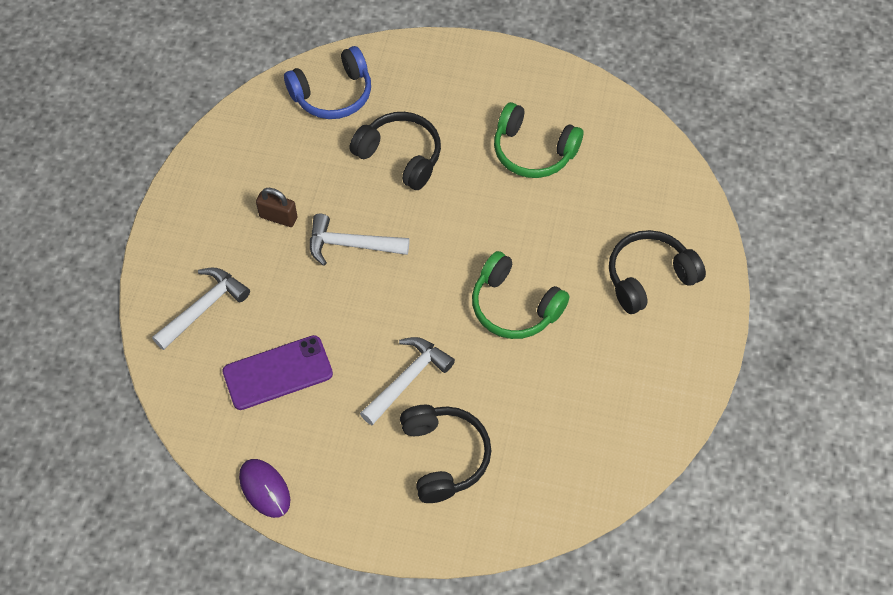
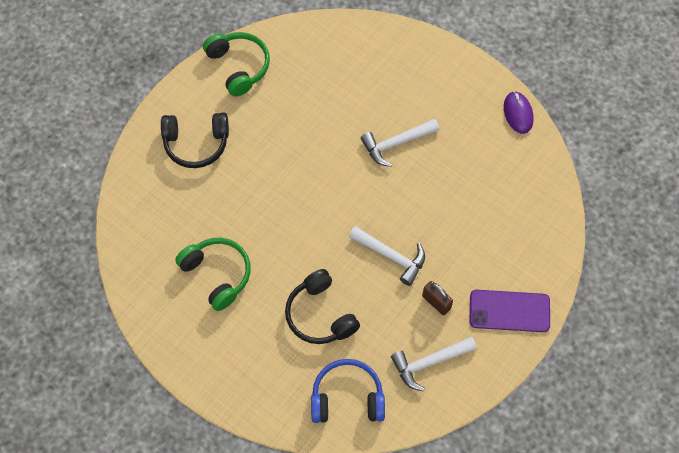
camera: 155 degrees left, 5 degrees up
(204, 307) = (517, 253): white hammer -> white hammer (429, 363)
(277, 373) = (482, 184): purple phone -> purple phone (509, 311)
(443, 456) = (396, 87): black headphones -> none
(514, 306) = (299, 162): green headphones -> green headphones (238, 66)

